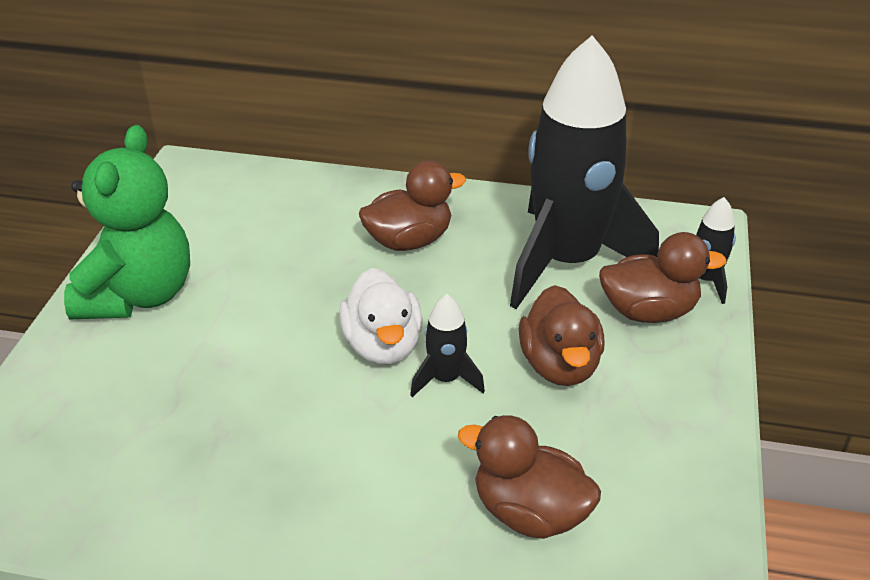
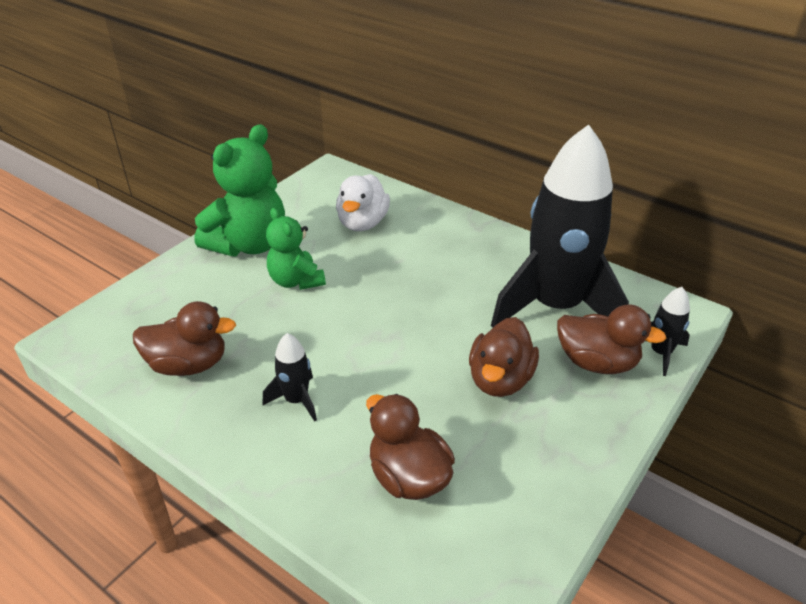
camera: 25 degrees right, 0 degrees up
(236, 324) = (296, 281): none -> green teddy bear
(383, 345) = (382, 325): white duck -> white duck (362, 223)
(409, 241) = (447, 258): brown duck -> brown duck (188, 364)
(446, 379) = (410, 362): black rocket -> black rocket (296, 400)

